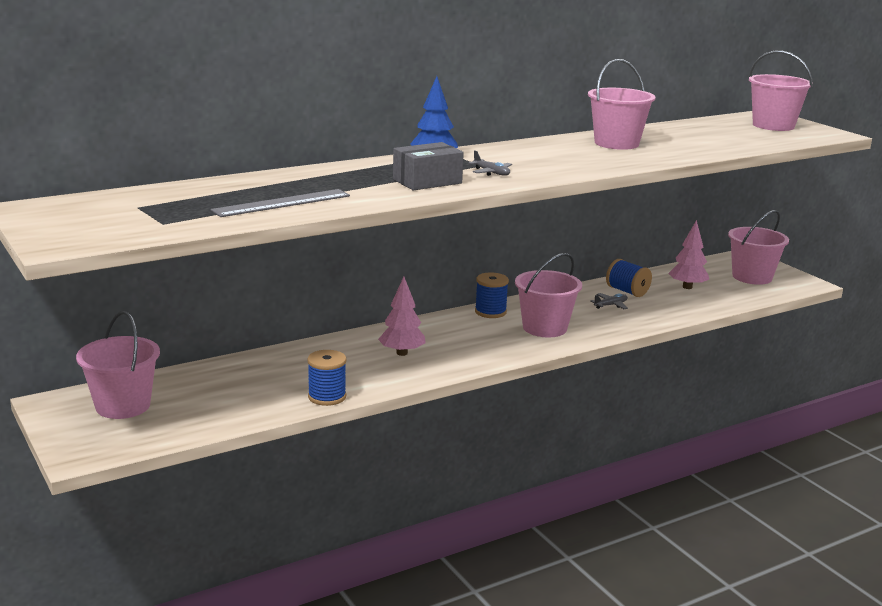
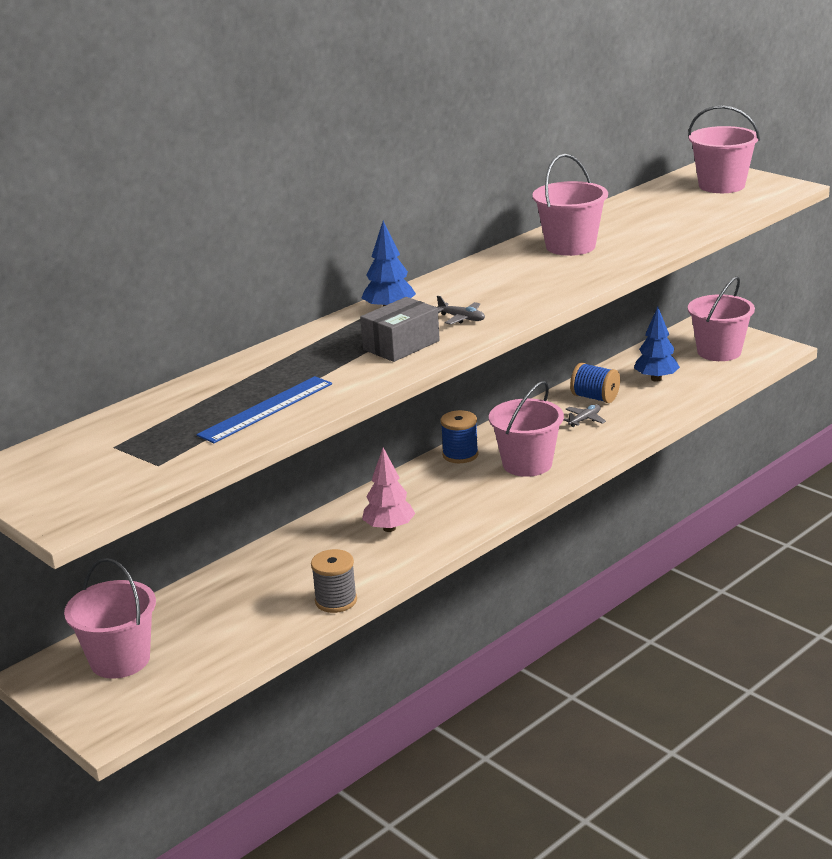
camera: 10 degrees left, 5 degrees up
(282, 203) = (266, 409): grey ruler -> blue ruler
(327, 397) = (336, 601): blue spool -> grey spool
(687, 287) = (656, 379): pink tree -> blue tree

